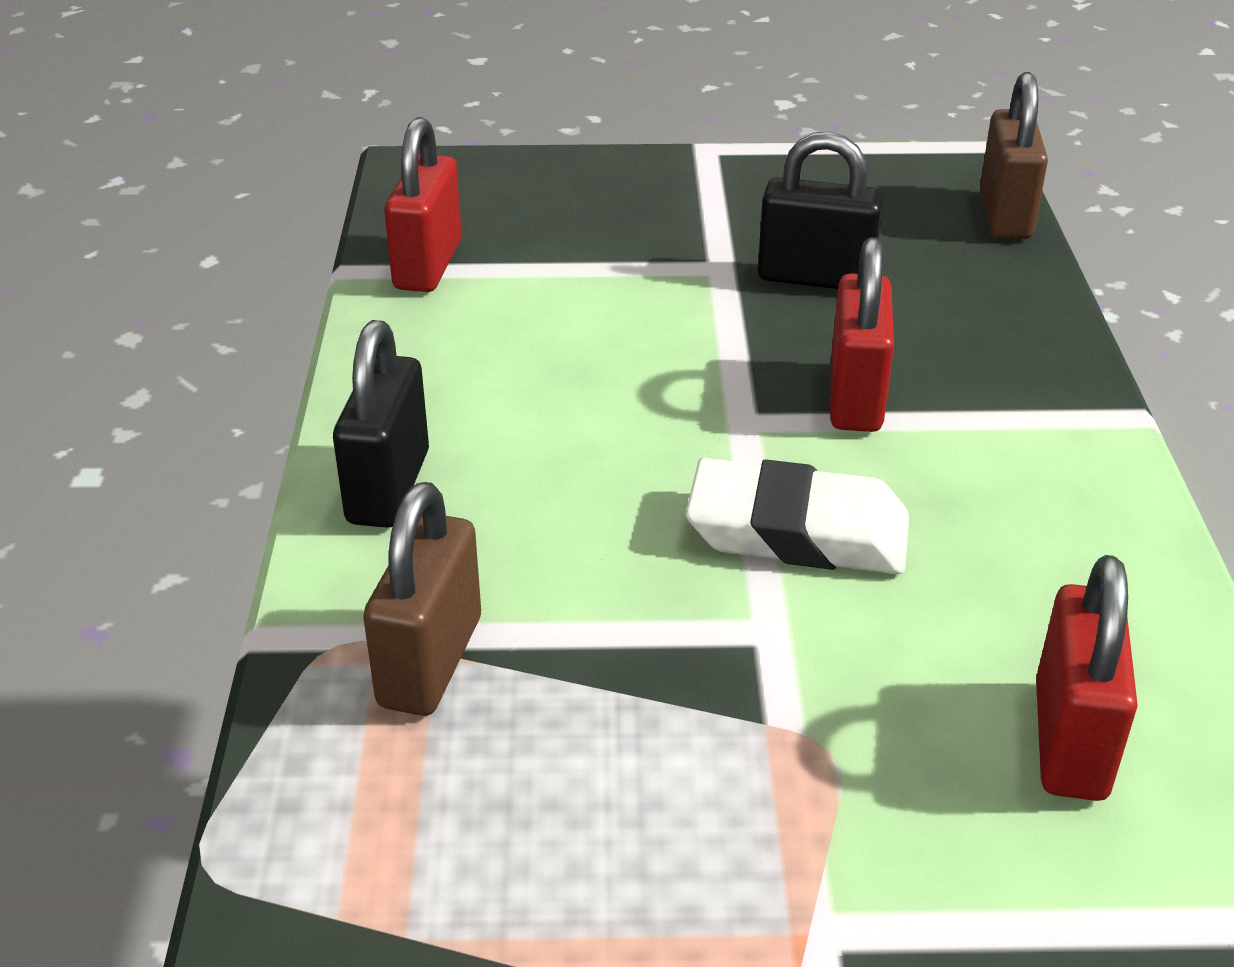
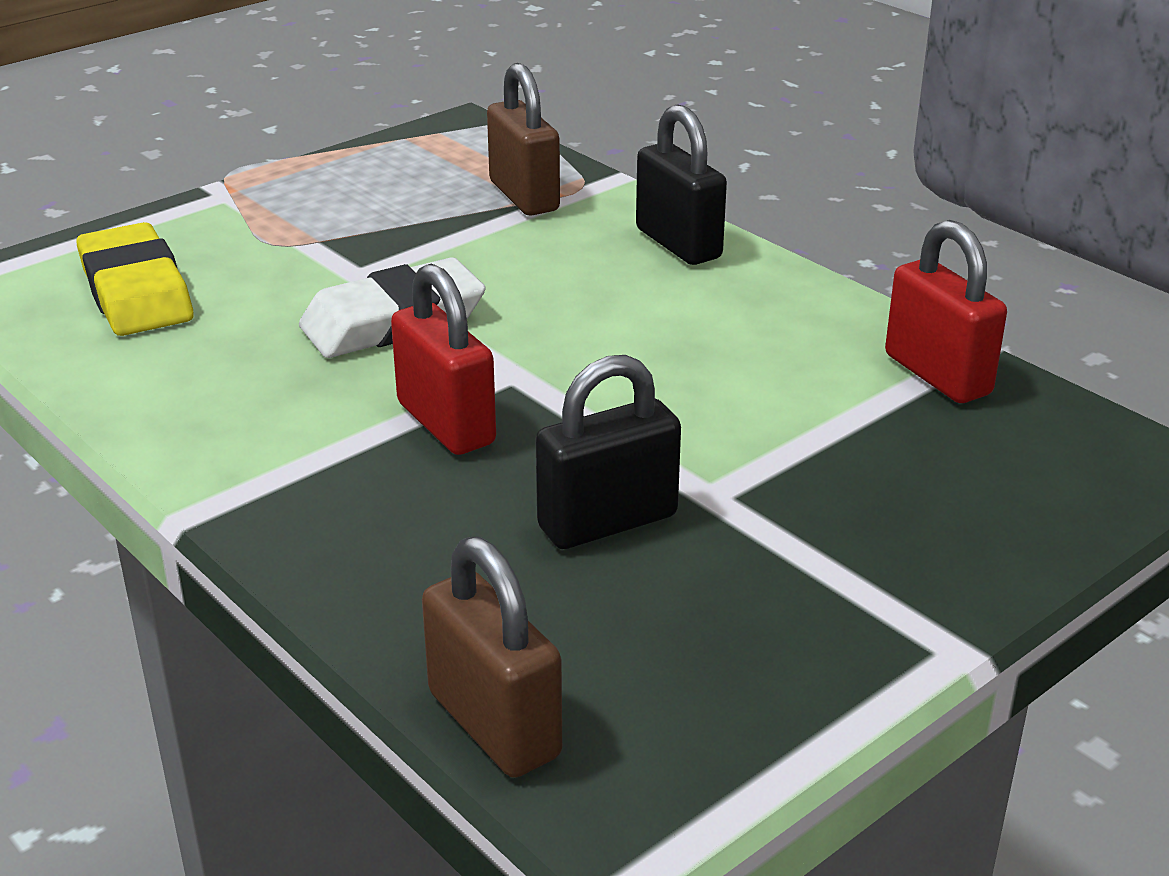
camera: 140 degrees right, 5 degrees down
(1070, 740) = (136, 292): red padlock -> yellow eraser

